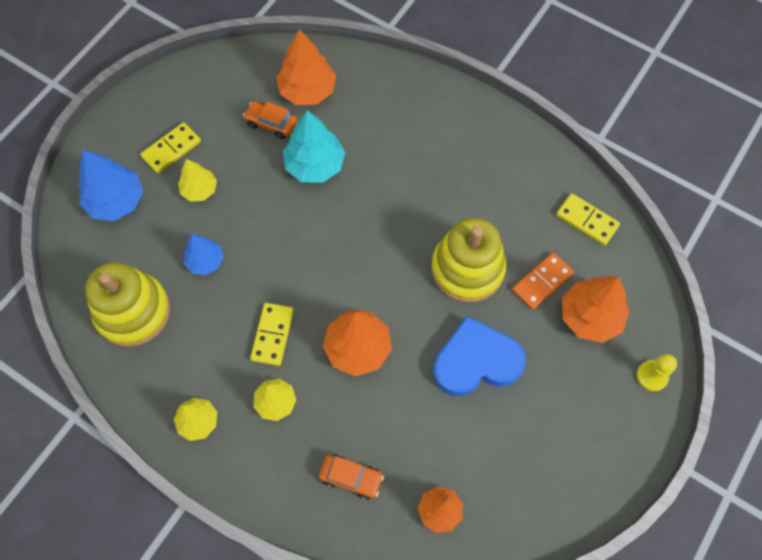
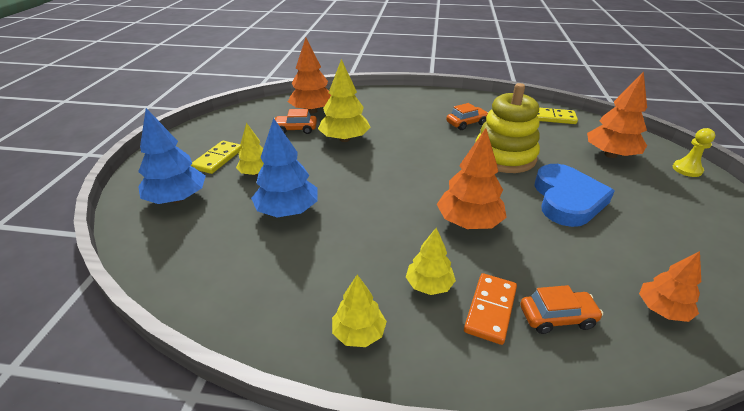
camera: 25 degrees left, 30 degrees down
(133, 311) = (230, 266): yellow stacking toy -> none
(205, 261) = (287, 211): blue tree -> blue tree, size x1.62
(272, 335) = (386, 238): yellow domino -> none
(315, 165) = (344, 139): turquoise tree -> yellow tree
(472, 189) = (466, 123): none -> orange car
(476, 361) = (567, 199): blue heart -> blue heart turned 135 degrees clockwise
(542, 282) = (560, 149): orange domino -> orange domino (490, 309)

